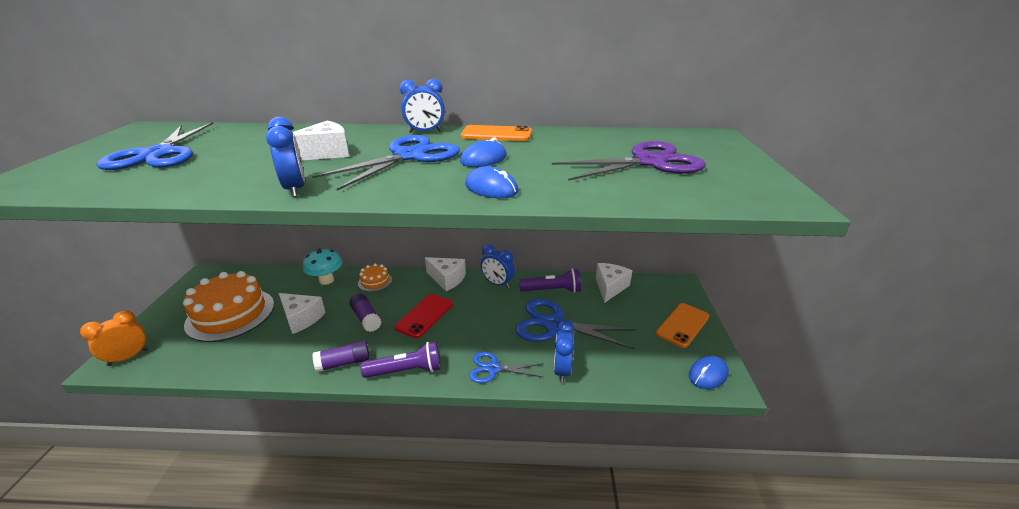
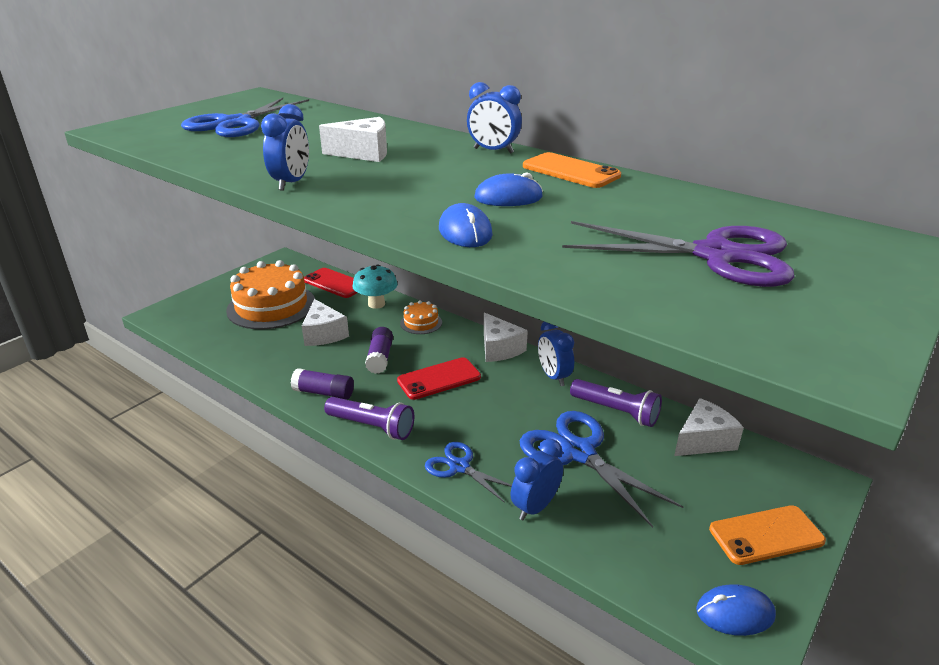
camera: 35 degrees right, 0 degrees up
(128, 357) = (175, 314): orange clock -> none
(275, 276) = (335, 283): none -> red phone
(409, 156) = (435, 175): blue scissors -> none

